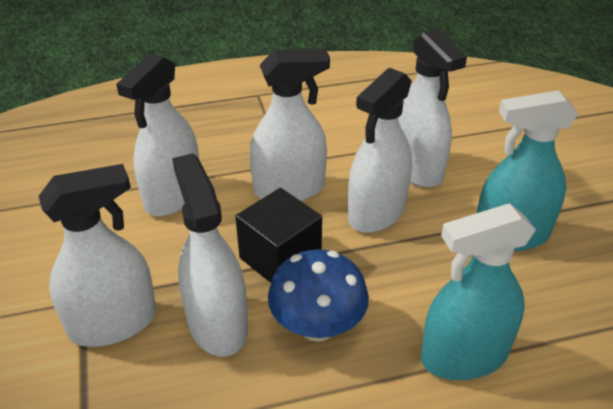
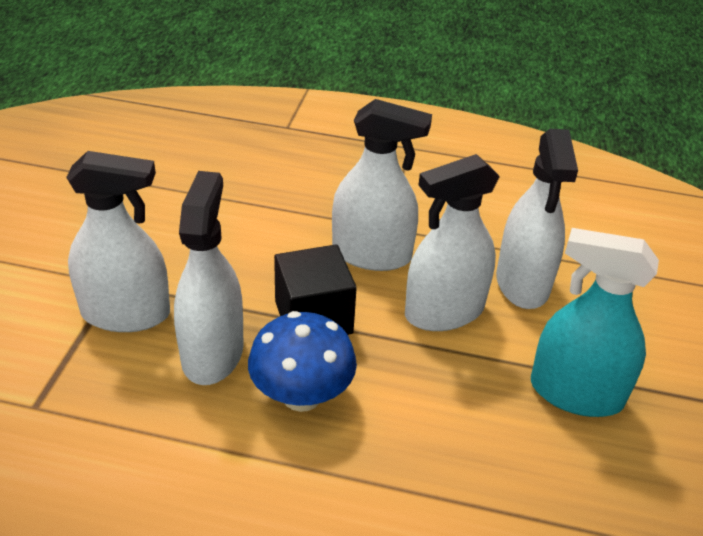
camera: 25 degrees right, 0 degrees up
(173, 196) = (256, 219): white spray bottle -> none
(464, 356) = (425, 488): turquoise spray bottle -> none

